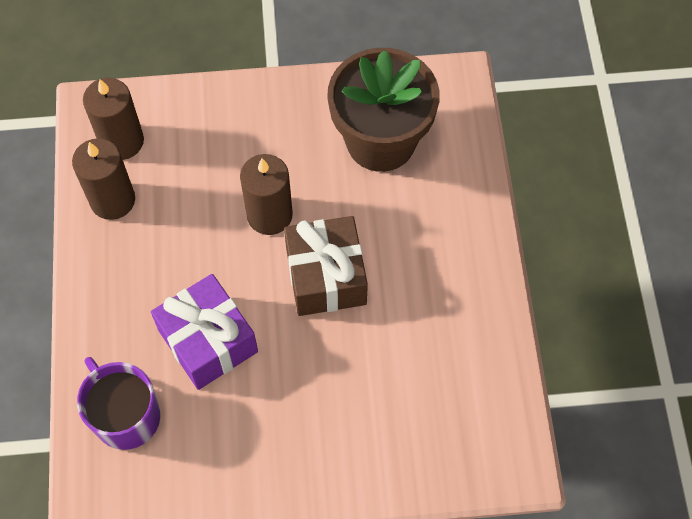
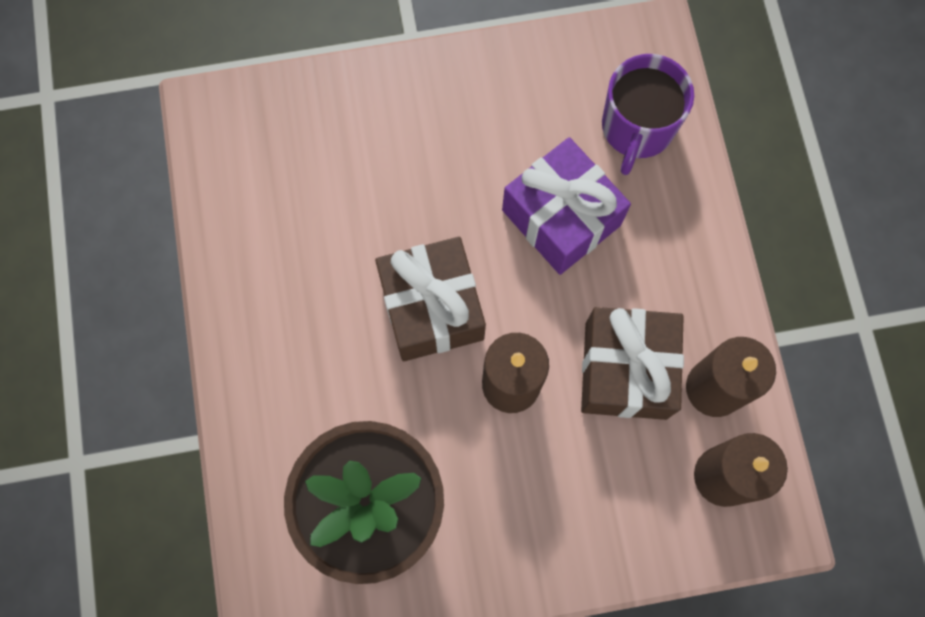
camera: 175 degrees right, 10 degrees up
(126, 416) = (637, 128): purple mug -> purple mug turned 60 degrees clockwise
(178, 218) = (626, 370): none -> brown gift

